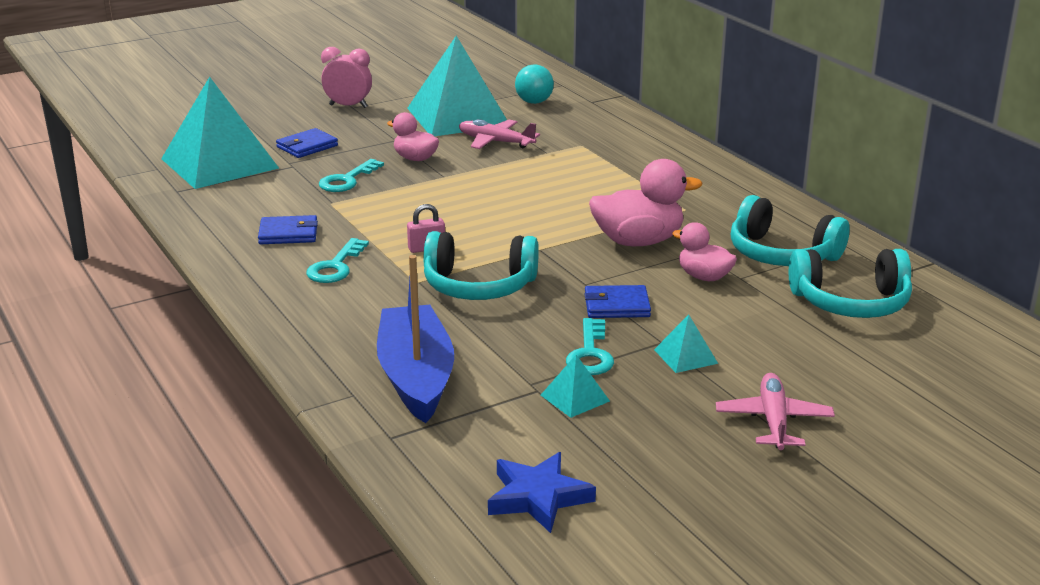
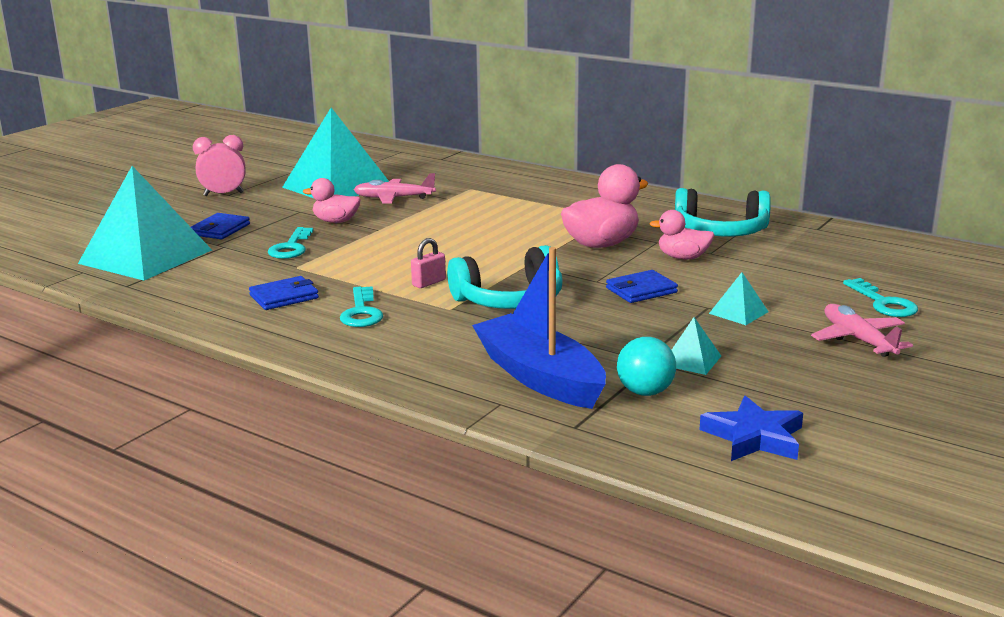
camera: 25 degrees left, 5 degrees down
(534, 102) = (392, 166): turquoise ball -> turquoise ball (645, 392)
(590, 354) = (663, 327): turquoise key -> turquoise key (883, 303)
(850, 302) = (810, 252): turquoise headphones -> none

